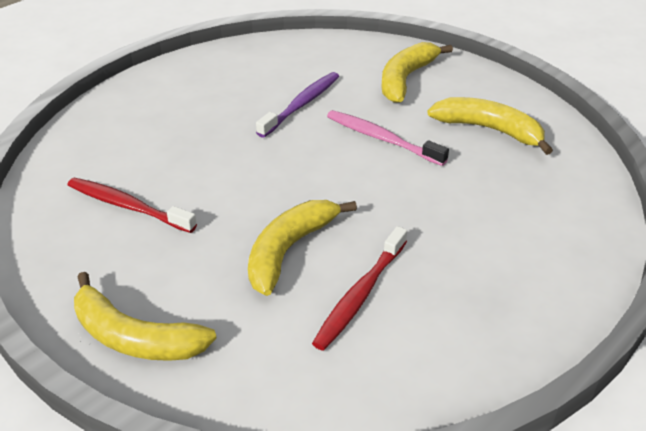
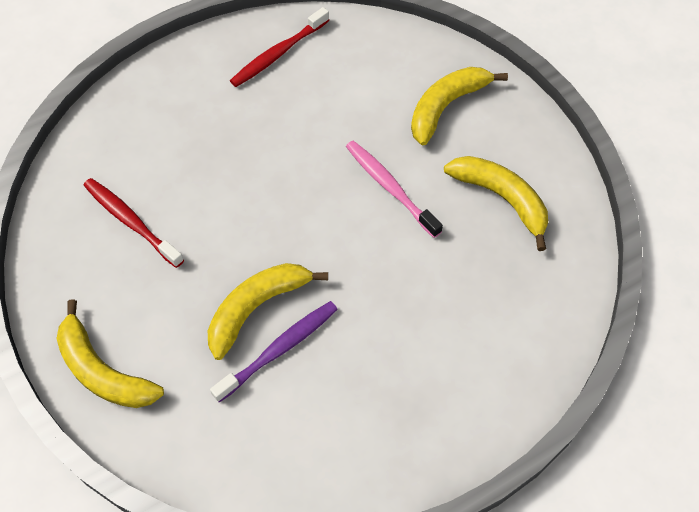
camera: 15 degrees right, 20 degrees up
(301, 104) = (328, 122): purple toothbrush -> purple toothbrush (279, 349)
(360, 295) = (301, 374): red toothbrush -> red toothbrush (278, 54)

